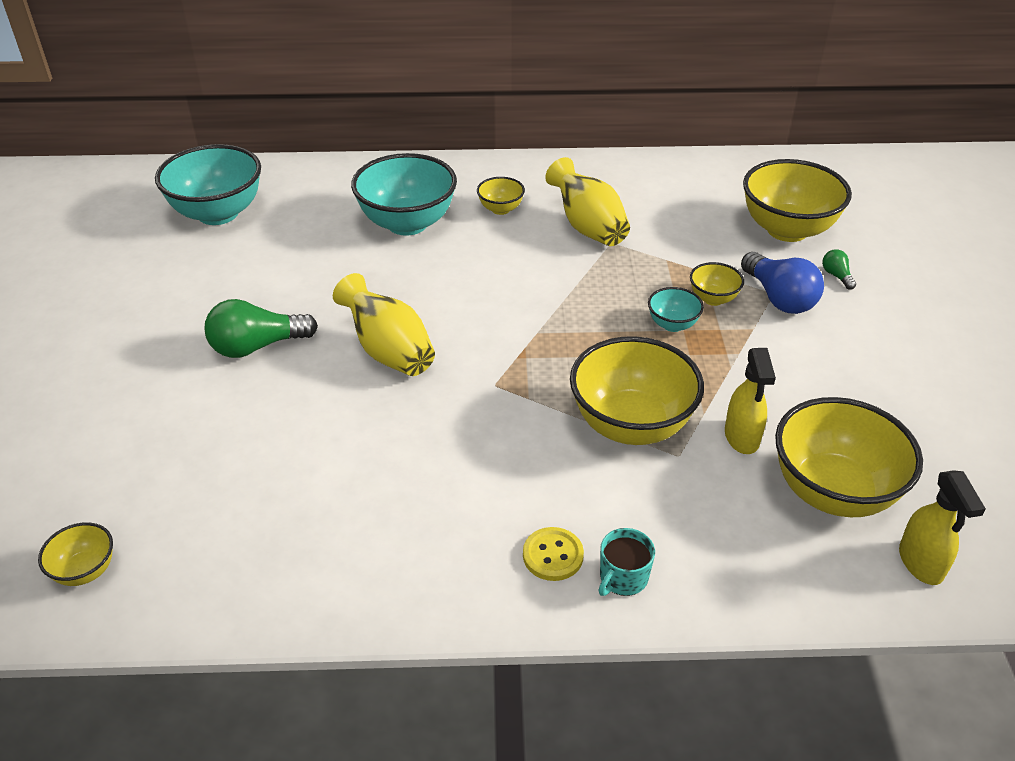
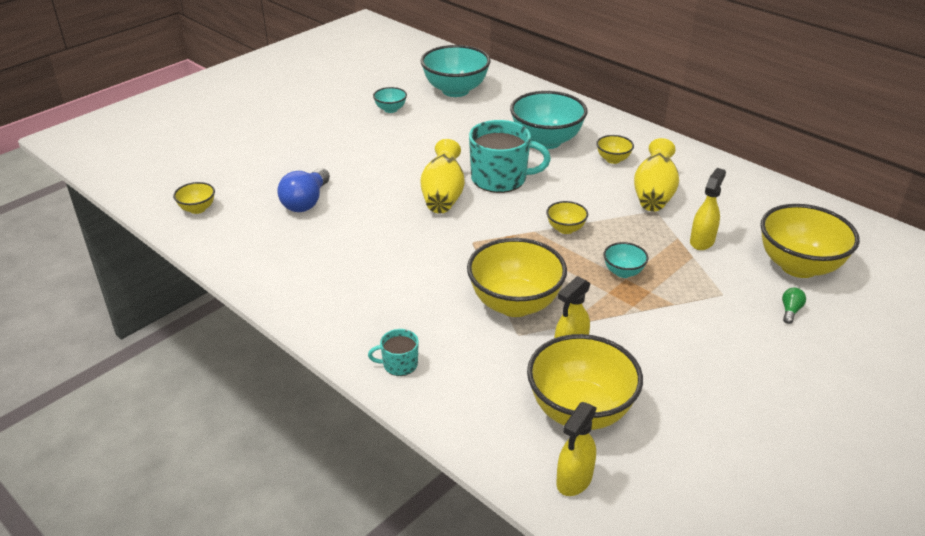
camera: 45 degrees right, 5 degrees down
(168, 278) = (390, 109): none -> turquoise bowl
(257, 346) = (386, 160): green light bulb -> none
(420, 293) = (500, 178): none -> turquoise mug
(553, 555) = (381, 332): yellow button -> none
(689, 251) = (702, 241): none -> yellow spray bottle
(713, 299) = (674, 274): yellow bowl -> yellow bowl (565, 229)
(779, 298) = (722, 299): blue light bulb -> blue light bulb (306, 202)

